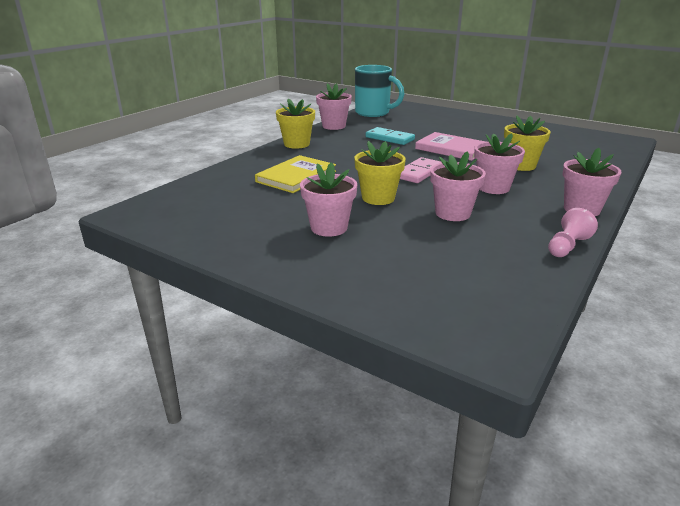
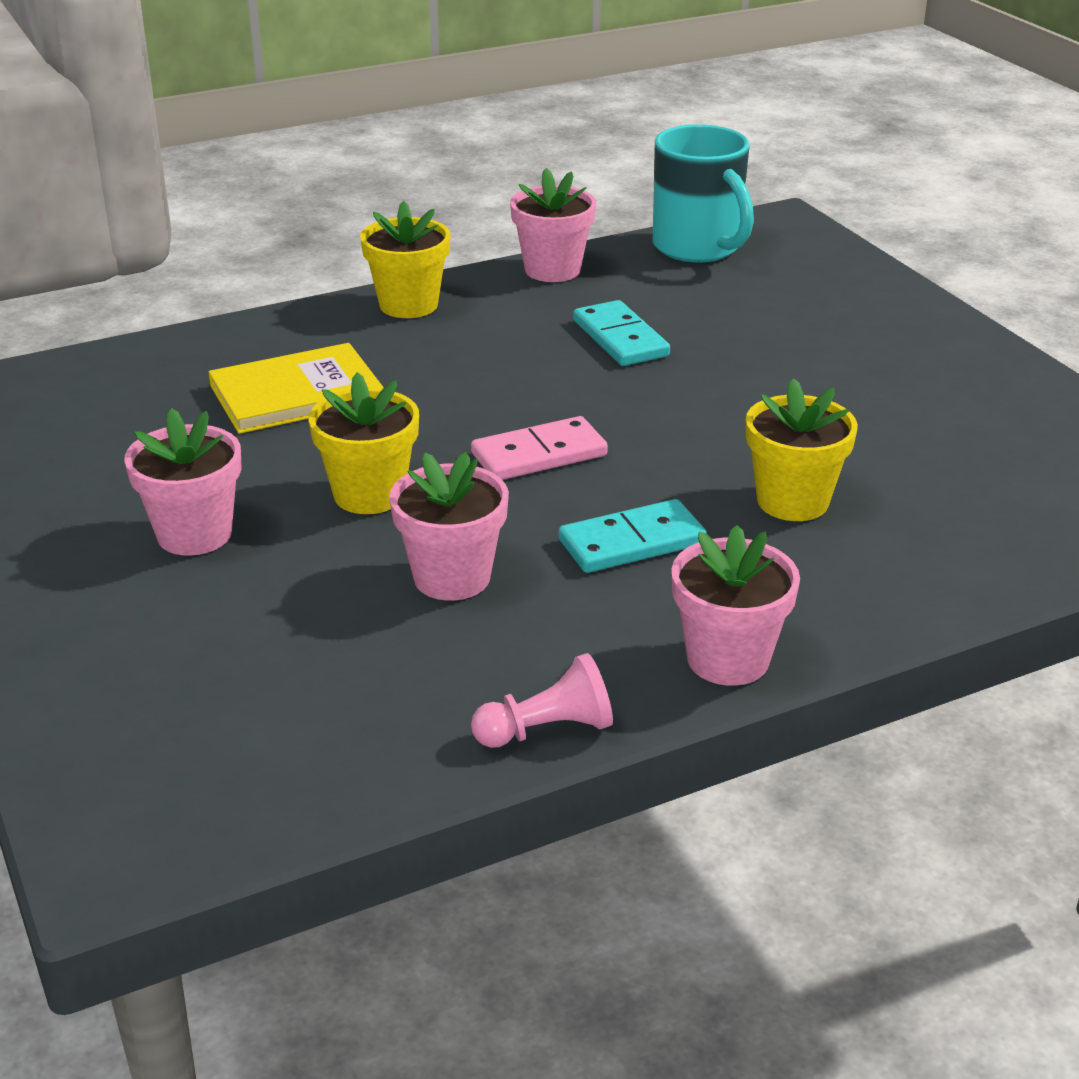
camera: 30 degrees right, 5 degrees up
(451, 149) = (711, 407): pink book -> none
(493, 188) = (632, 542): pink flower pot -> turquoise domino

